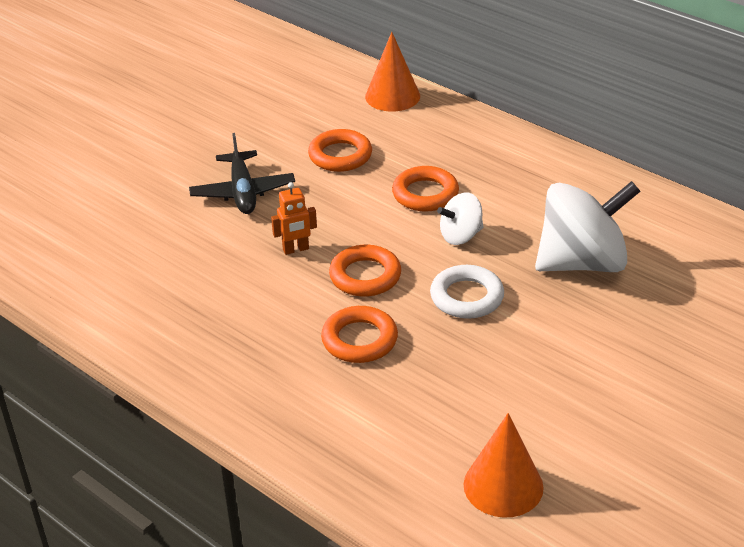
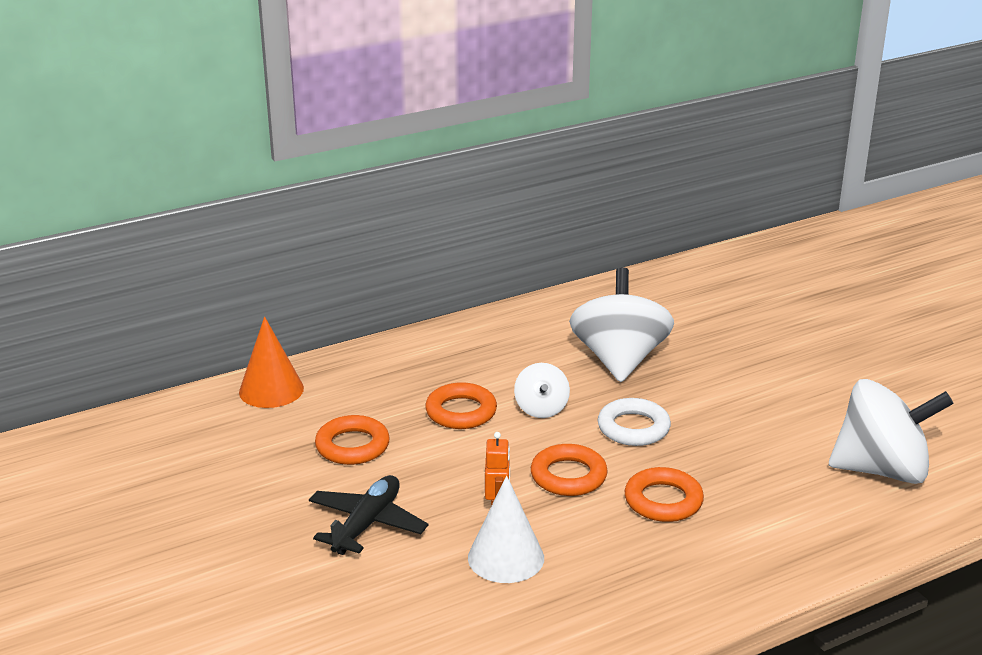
camera: 70 degrees left, 10 degrees down
(234, 270) = (506, 557): none -> white cone
(243, 192) = (367, 524): black plane -> black plane turned 75 degrees counterclockwise
(503, 486) = (882, 470): orange cone -> white spinning top

